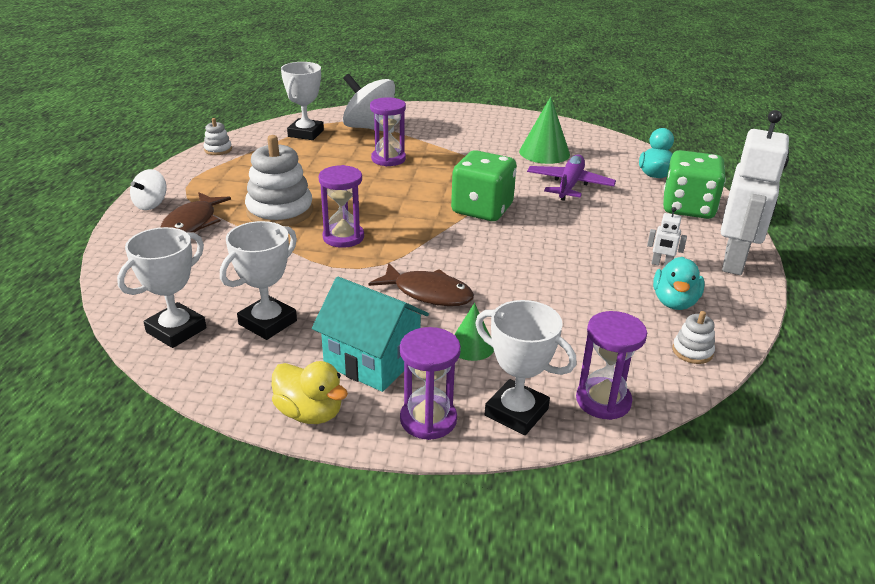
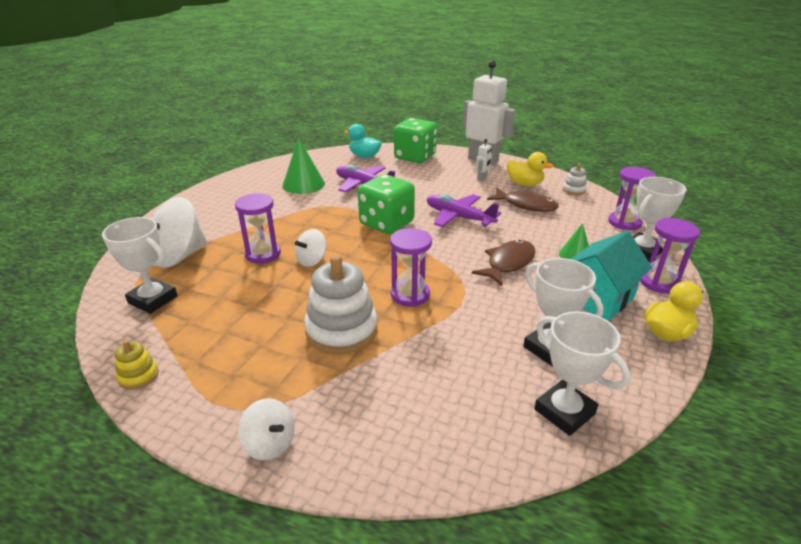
camera: 75 degrees left, 0 degrees up
(192, 223) = (341, 401): brown fish -> brown fish (526, 205)
(218, 150) = (138, 376): white stacking toy -> yellow stacking toy
(386, 182) = (312, 260): none -> white spinning top
(526, 253) = (458, 217): none -> purple plane
(674, 302) = (524, 184): turquoise duck -> yellow duck

